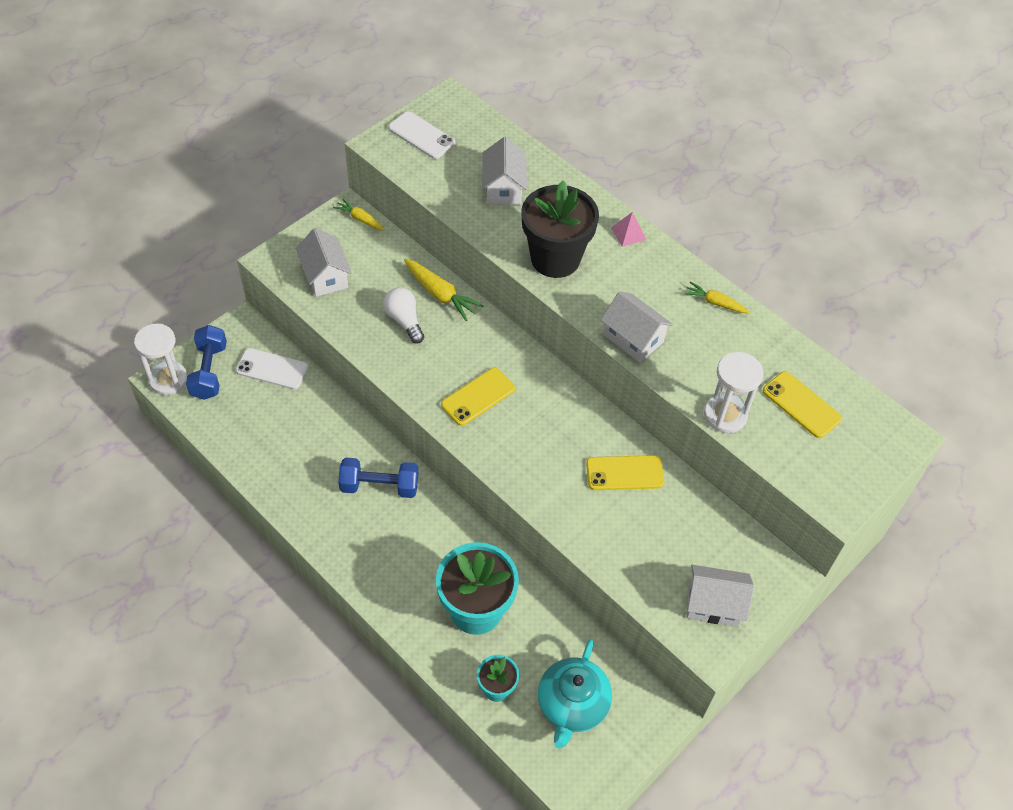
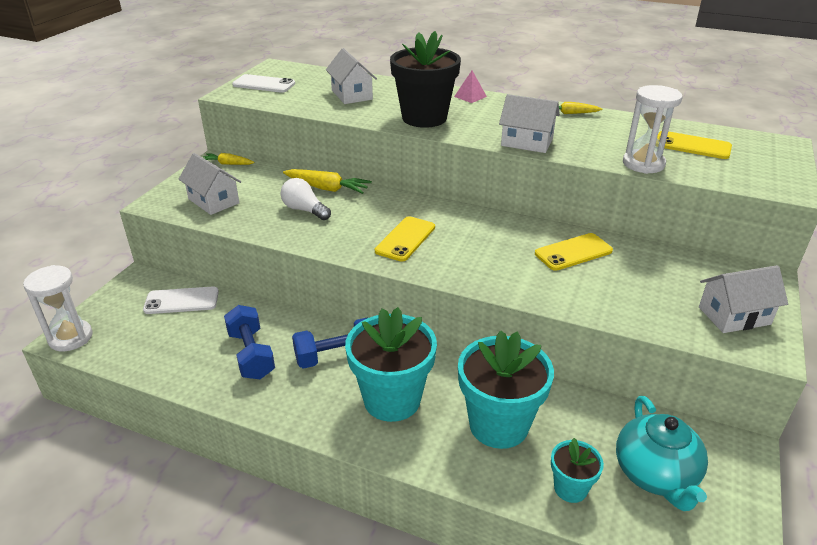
camera: 20 degrees left, 20 degrees down
(209, 371) = (115, 319): blue dumbbell -> blue dumbbell (251, 354)
(403, 550) = (392, 400): none -> turquoise flower pot

